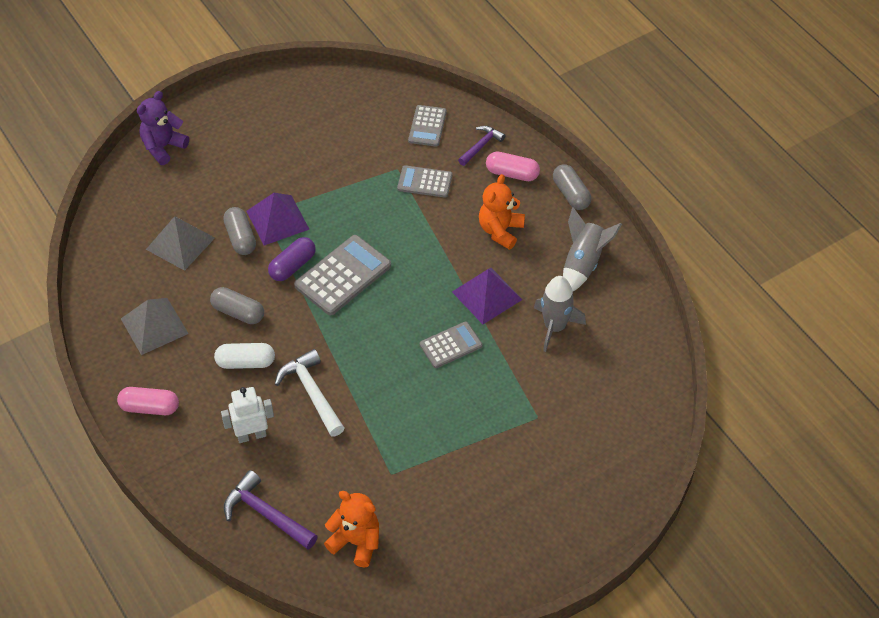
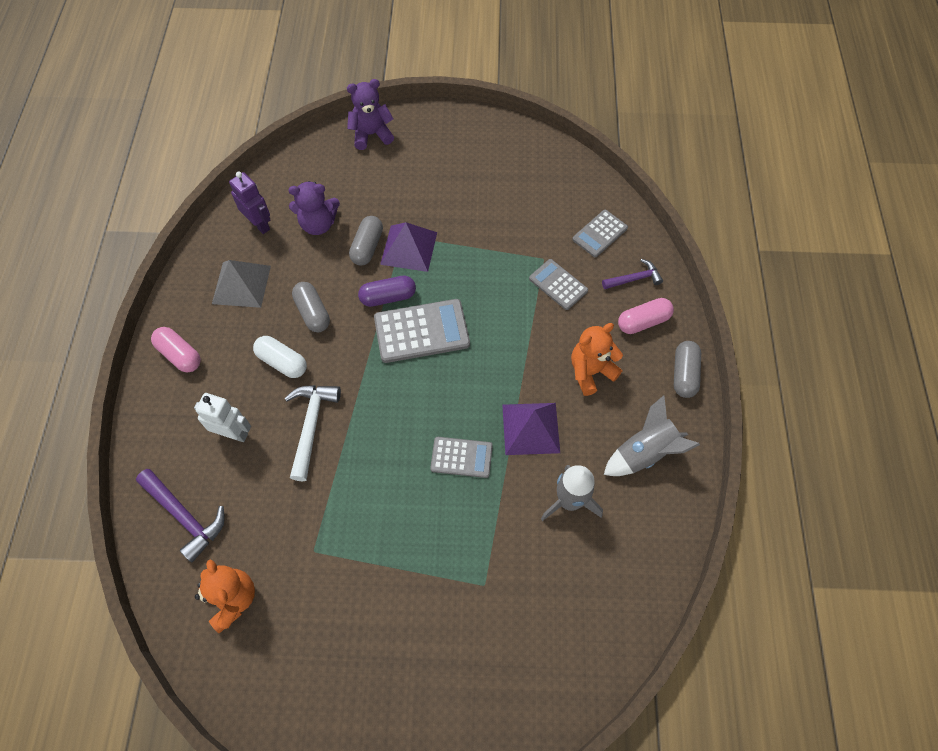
camera: 35 degrees right, 10 degrees up
(126, 271) = (259, 224): none -> purple robot
(180, 243) = (318, 224): grey pyramid -> purple teddy bear
(266, 514) = (185, 516): purple hammer -> purple hammer turned 150 degrees clockwise
(512, 173) = (643, 321): pink capsule -> pink capsule turned 75 degrees counterclockwise

